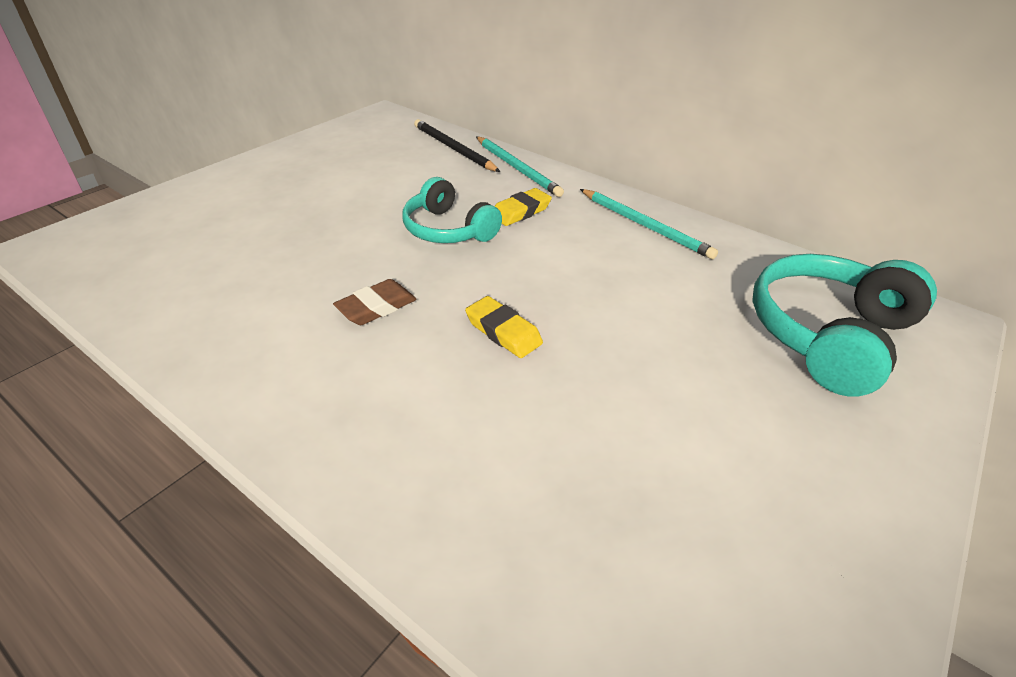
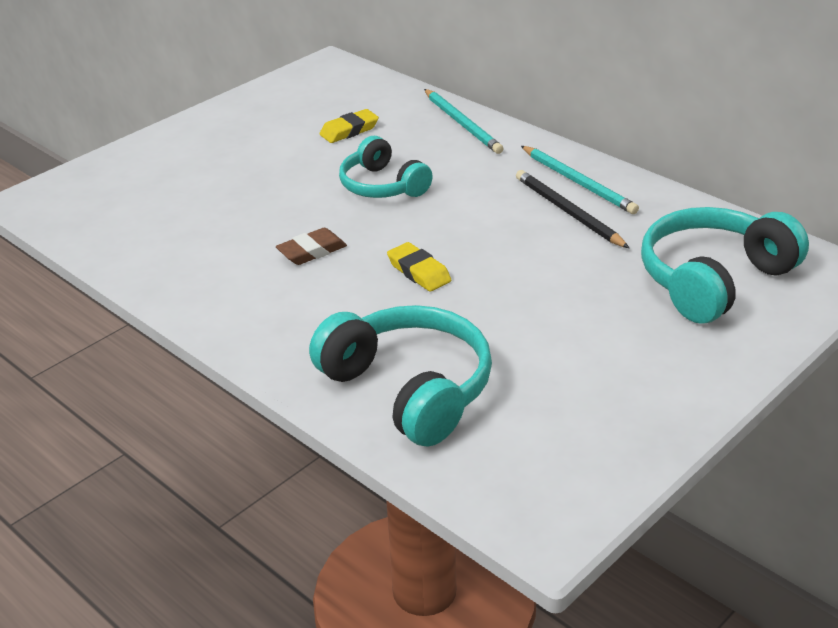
camera: 10 degrees right, 5 degrees down
(453, 149) = (399, 103): black pencil -> black pencil (568, 212)
(520, 211) = (456, 168): yellow eraser -> yellow eraser (349, 130)
(521, 516) = (409, 389): none -> turquoise headphones

